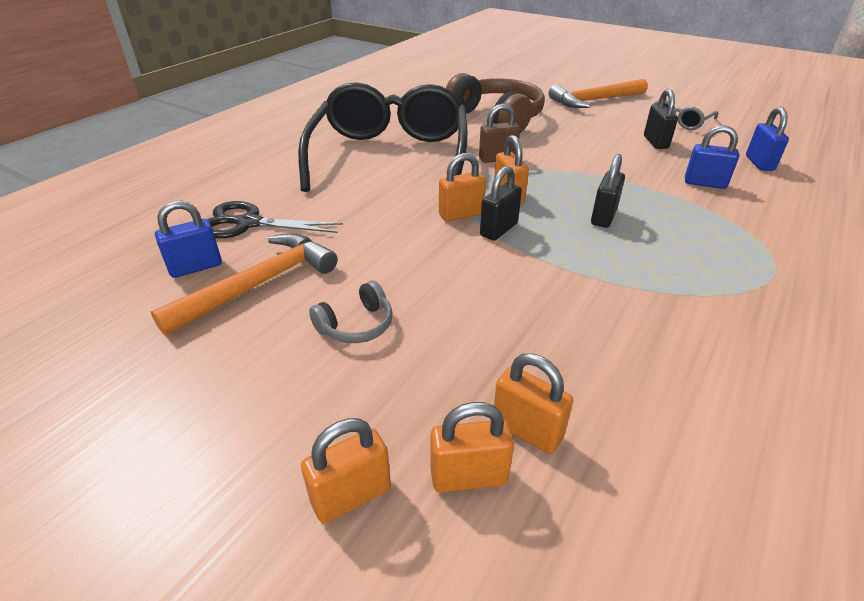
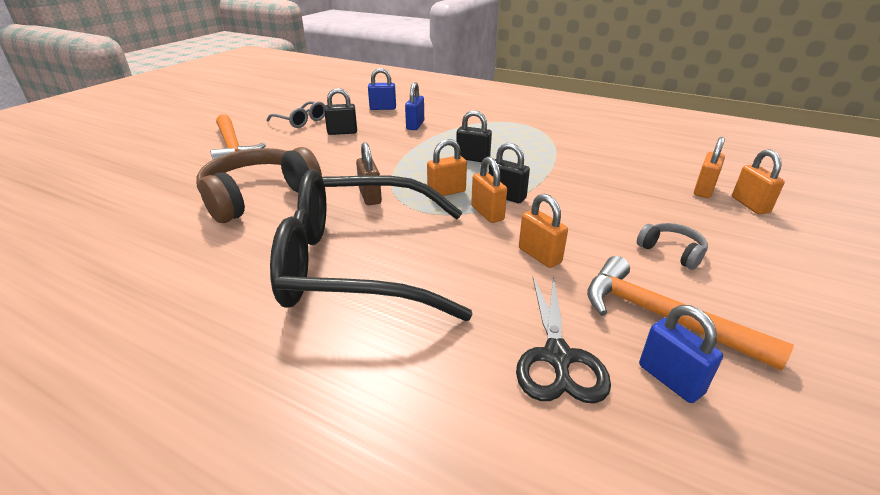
camera: 95 degrees left, 5 degrees down
(351, 495) = (802, 237): orange padlock -> orange padlock (539, 255)

